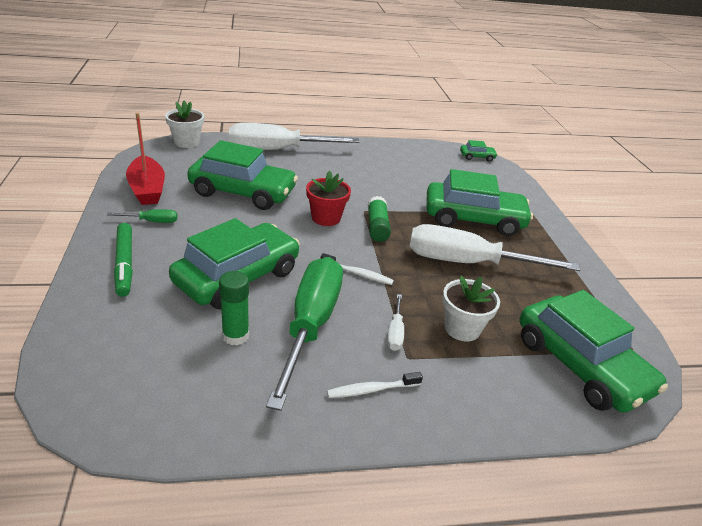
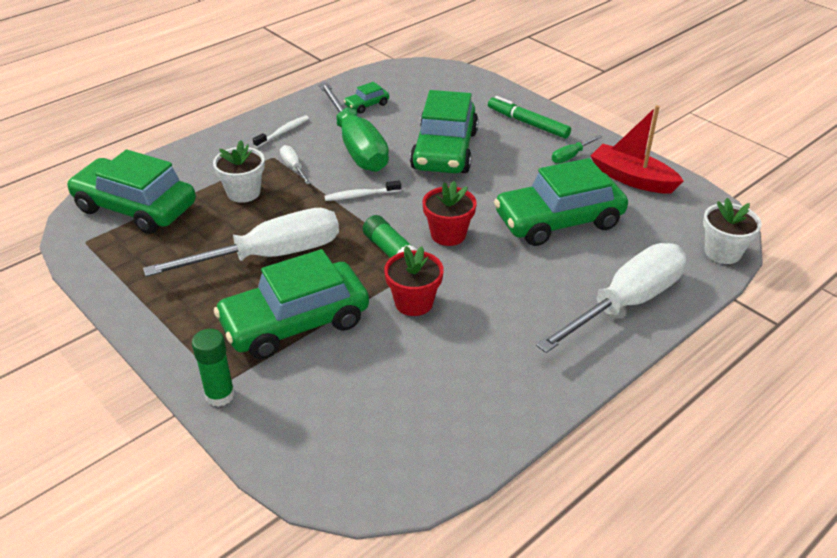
camera: 150 degrees right, 5 degrees up
(235, 336) = (395, 121): green glue stick -> green glue stick (220, 395)
(392, 197) = (414, 303): none -> red flower pot
(477, 157) = (367, 488): green car -> green car (367, 105)

